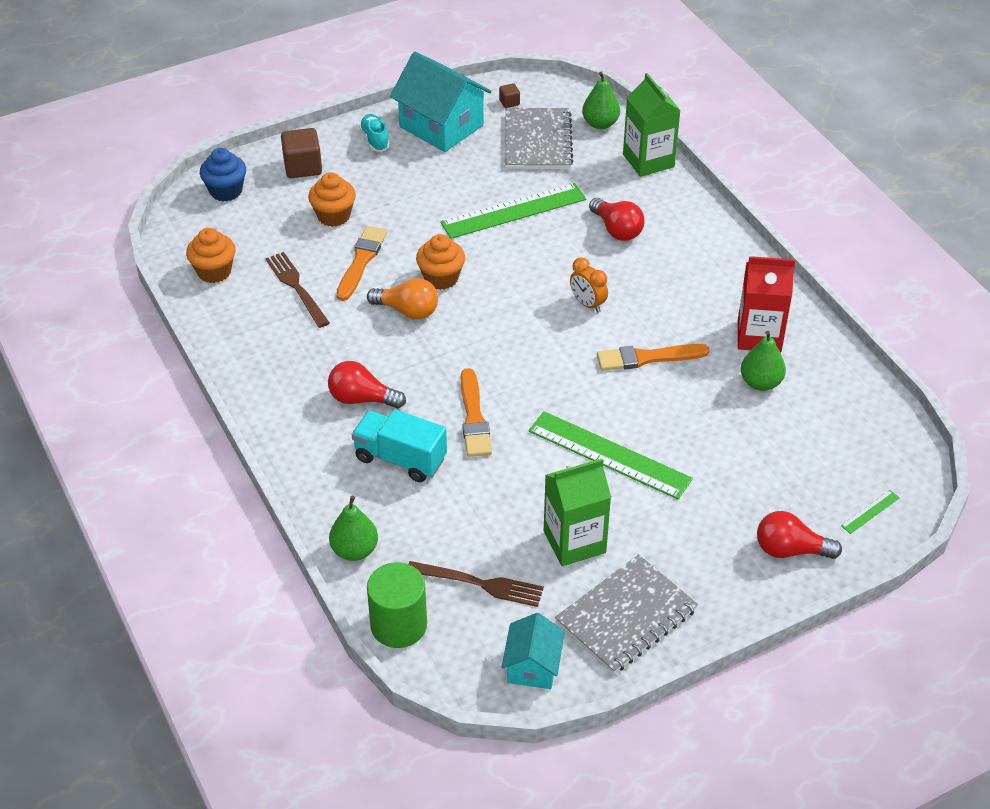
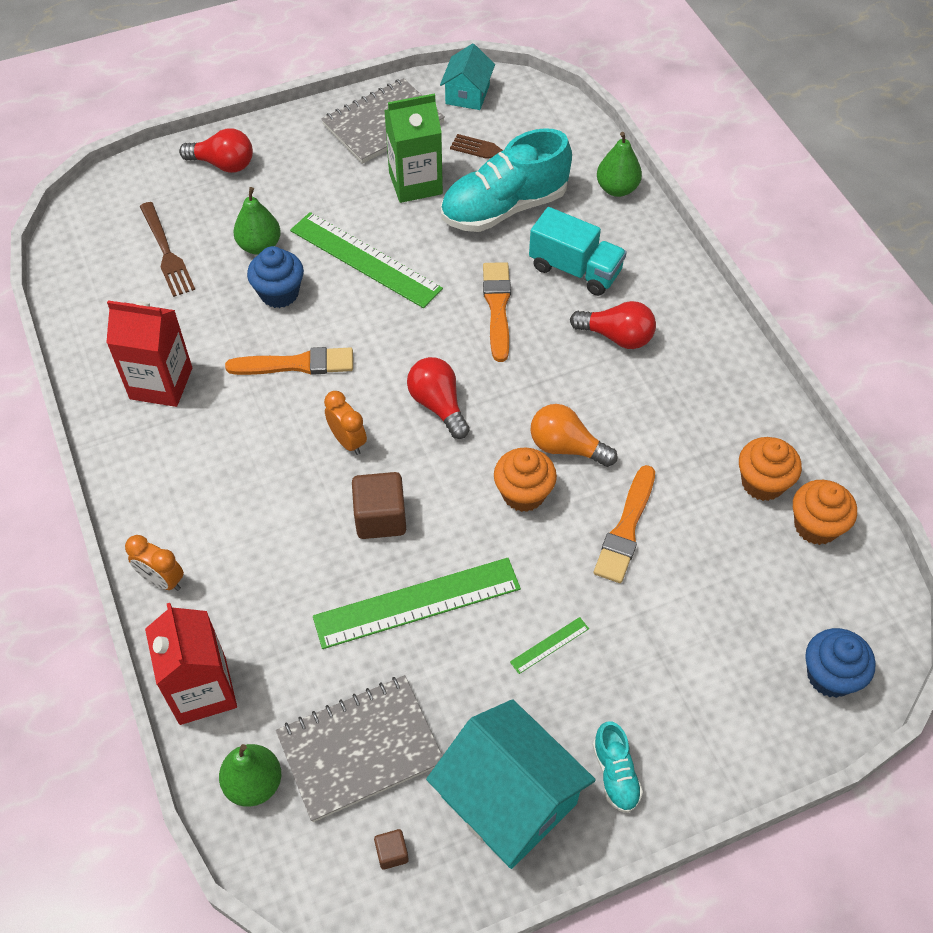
camera: 175 degrees left, 10 degrees up
(296, 287) = (706, 493): brown fork -> brown fork (167, 253)
(303, 167) = (723, 719): brown cube -> brown cube (380, 518)
(333, 216) = (668, 613): orange cupcake -> orange cupcake (762, 483)
(398, 625) = (576, 129): green cylinder -> none
(475, 519) = (504, 208): none -> turquoise shoe
(538, 141) = (360, 748): grey notebook -> grey notebook turned 60 degrees clockwise
(617, 230) = (283, 557): red light bulb -> red light bulb (438, 405)
(648, 161) = (202, 690): green carton -> red carton
(683, 417) = (279, 293): none -> blue cupcake
(700, 212) = (162, 580): none -> orange clock
(760, 382) = (183, 326): green pear -> green pear (260, 246)
(870, 512) = (135, 191): green ruler -> green ruler (549, 645)

